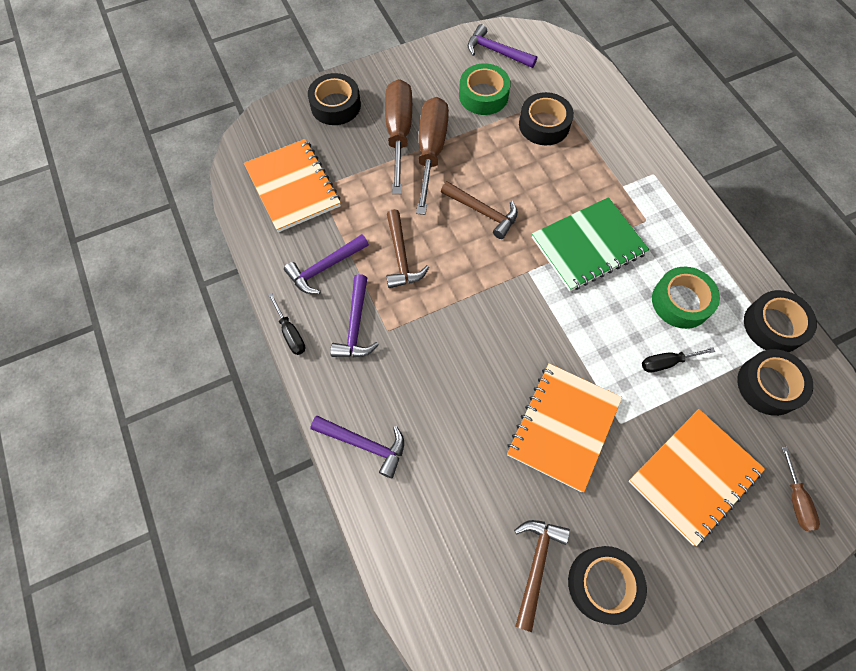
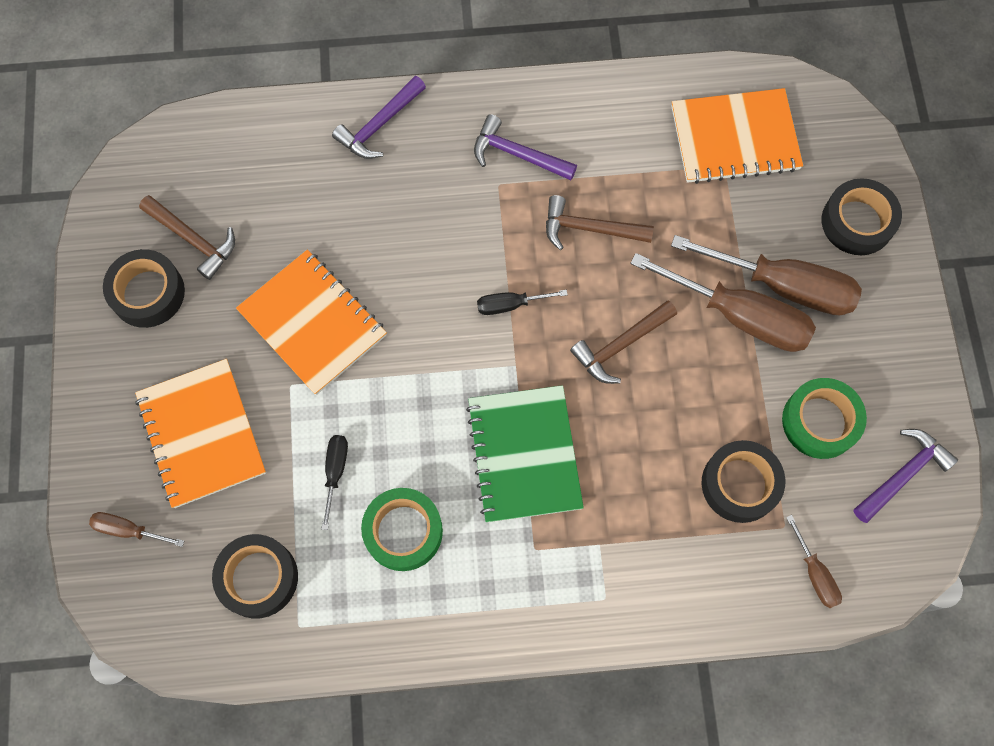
camera: 110 degrees right, 5 degrees up
(290, 333) = (533, 88): black screwdriver -> black screwdriver (510, 305)
(325, 268) = (604, 143): purple hammer -> none
(577, 78) = (815, 573): none -> brown screwdriver
(773, 325) = (325, 632): black tape -> none

